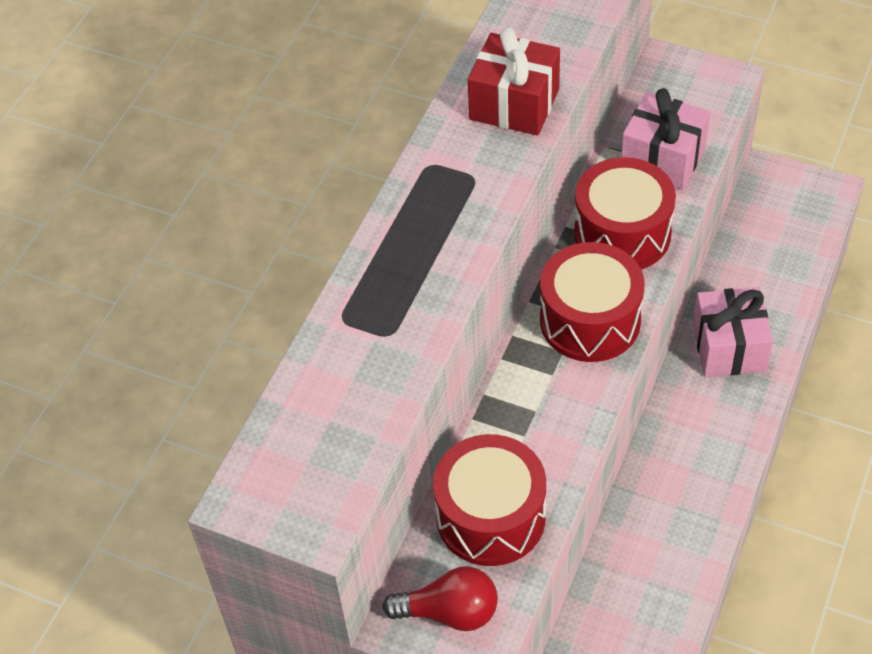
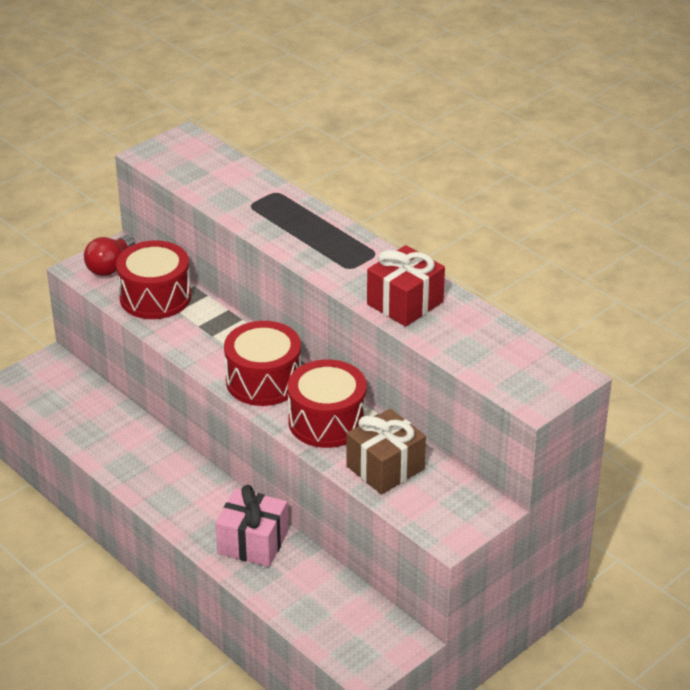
camera: 110 degrees right, 15 degrees down
(662, 158) = (385, 467): pink gift -> brown gift

